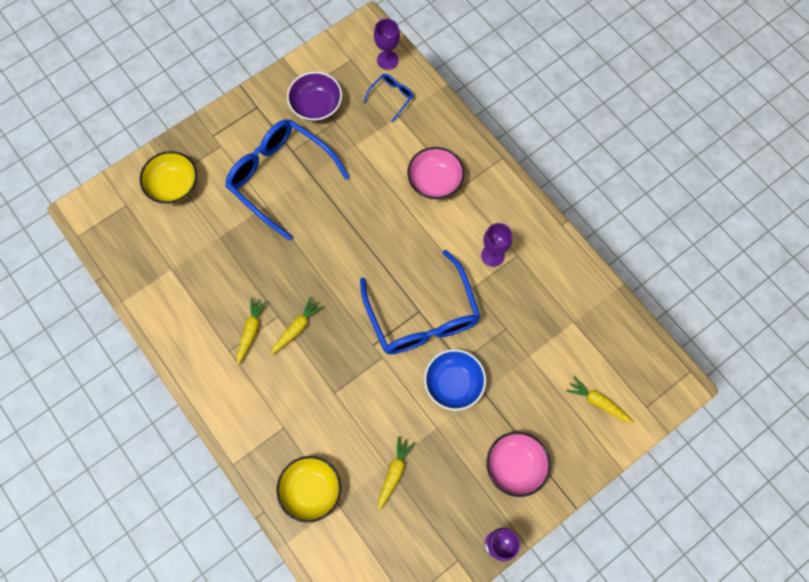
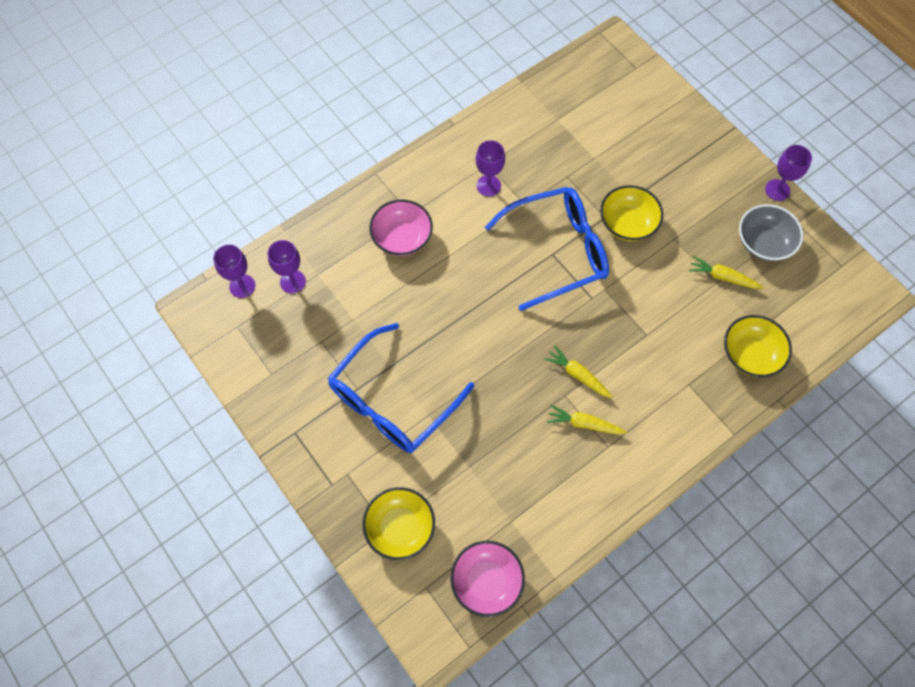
camera: 90 degrees left, 5 degrees down
(316, 106) = (298, 363): purple bowl -> none
(391, 97) = (292, 281): blue glasses -> purple goblet
(433, 520) = (763, 242): none -> grey bowl
(453, 383) = (627, 223): blue bowl -> yellow bowl
(515, 466) = (703, 173): pink bowl -> pink bowl (486, 581)
(598, 402) = (635, 104): yellow carrot -> none

